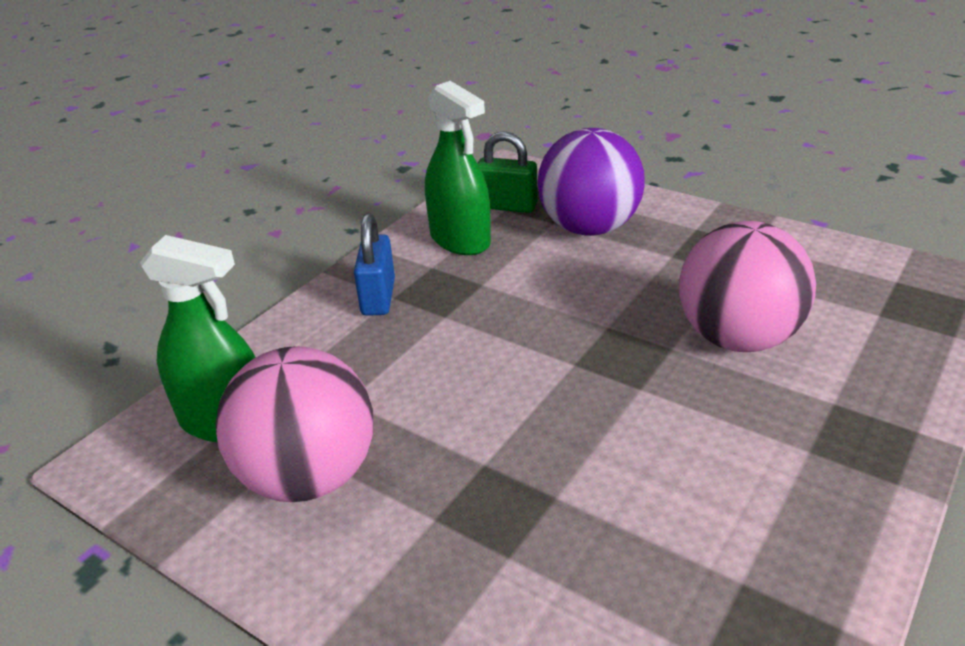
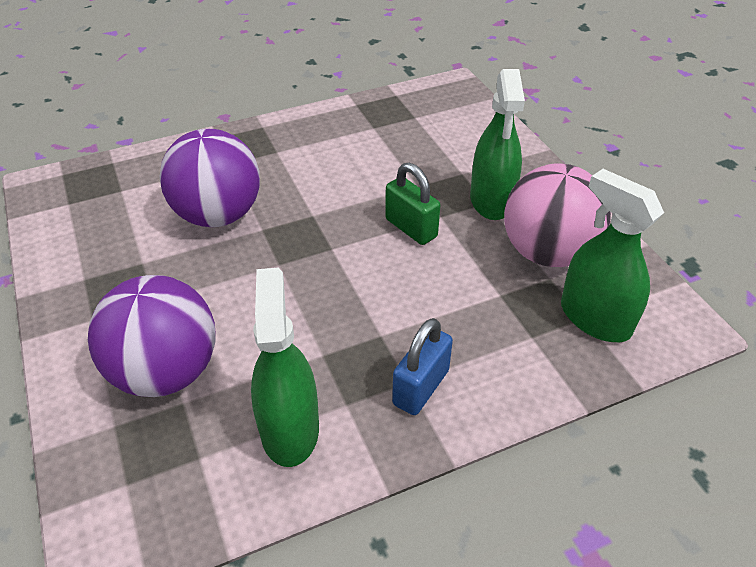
camera: 150 degrees left, 10 degrees up
(429, 524) = (491, 200): none -> green spray bottle
(507, 206) = (193, 460): green padlock -> green padlock (411, 228)
(737, 338) = (218, 215): pink ball -> purple ball

